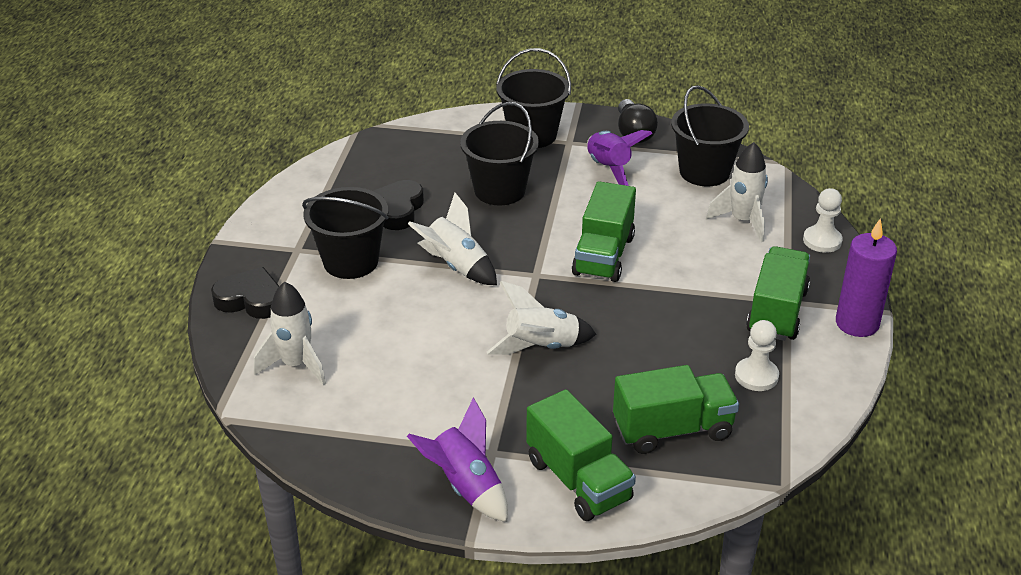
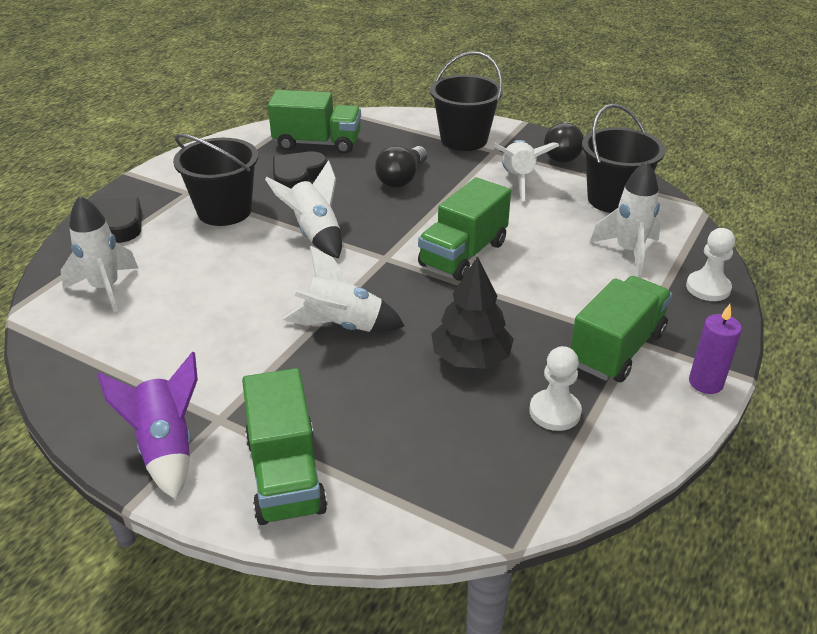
camera: 20 degrees right, 0 degrees up
(500, 190) = (402, 179): black bucket -> black light bulb
(609, 169) = (518, 180): purple rocket -> white rocket
(666, 348) = (470, 358): none -> black tree
(672, 430) = (424, 447): green truck -> green truck (317, 143)
(857, 323) = (705, 383): purple candle -> purple candle, size x0.65

